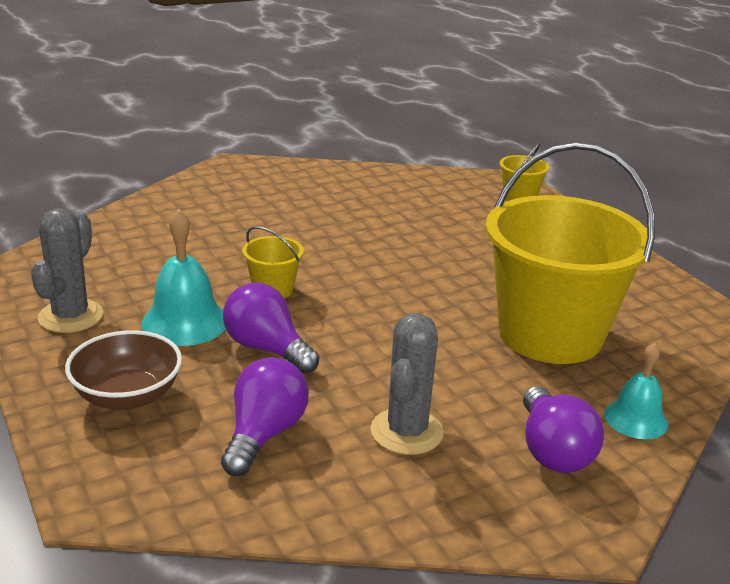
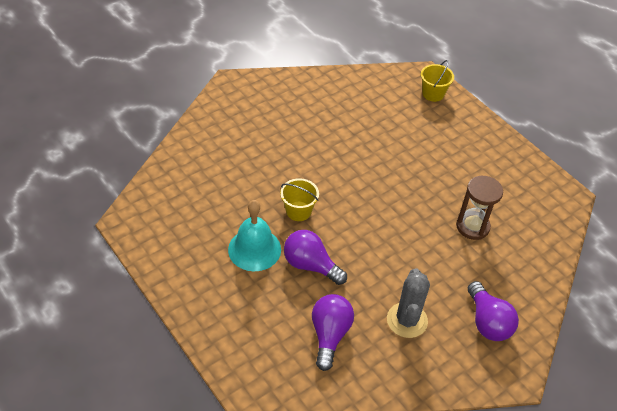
camera: 10 degrees left, 20 degrees up
(70, 316) = (183, 255): grey cactus -> none
(127, 396) = (243, 317): brown bowl -> none
(550, 334) = (472, 226): yellow bucket -> brown hourglass
(636, 419) = (529, 290): turquoise bell -> none

